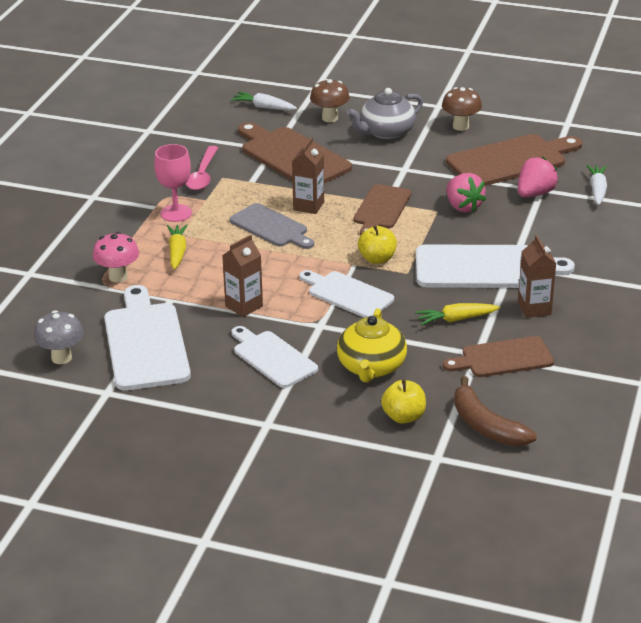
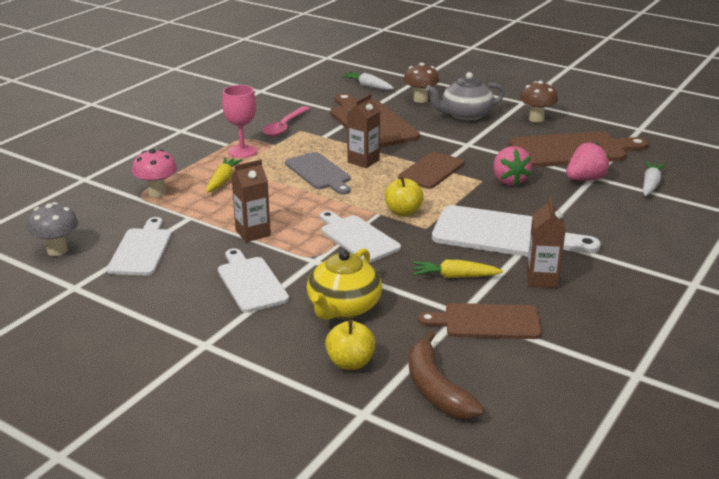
camera: 15 degrees right, 5 degrees down
(145, 343) = (141, 250): white cutting board -> white cutting board, size x0.64

